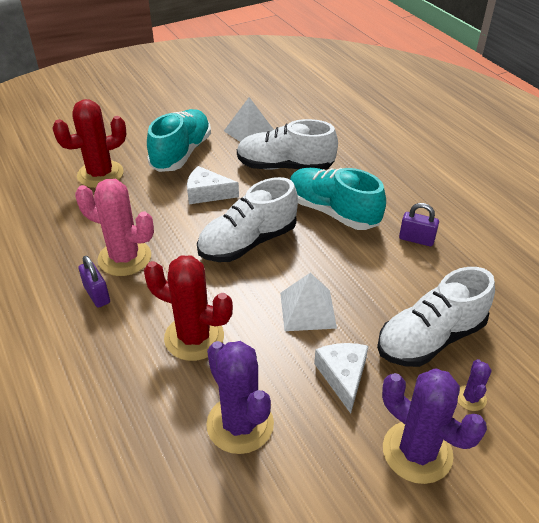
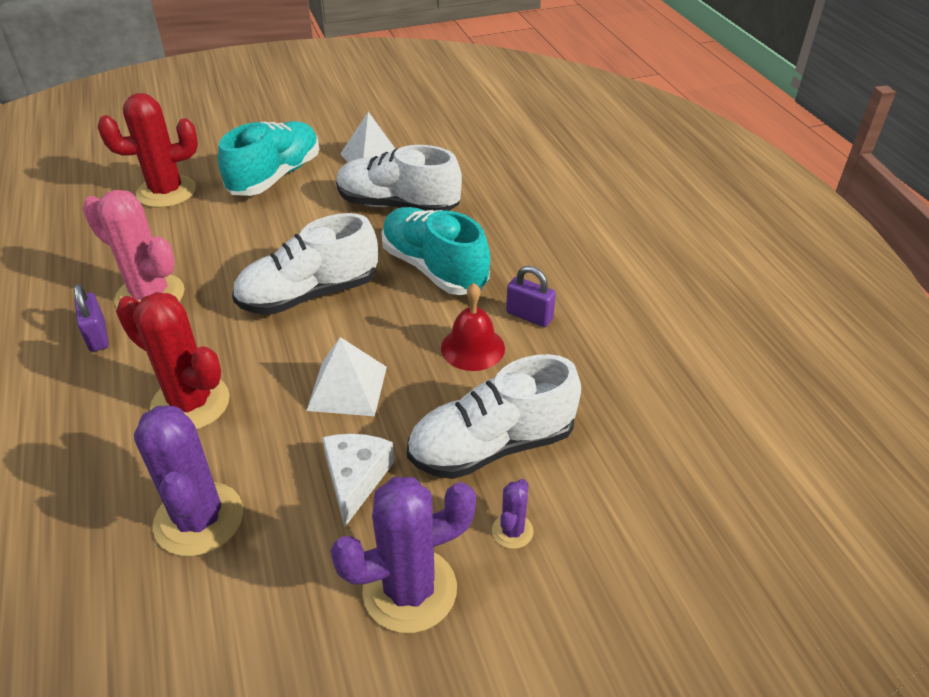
camera: 10 degrees right, 0 degrees up
(207, 193) = (285, 228): white cheese -> none
(386, 268) = (472, 348): none -> red bell
(417, 452) = (410, 590): purple cactus -> purple cactus turned 75 degrees counterclockwise

